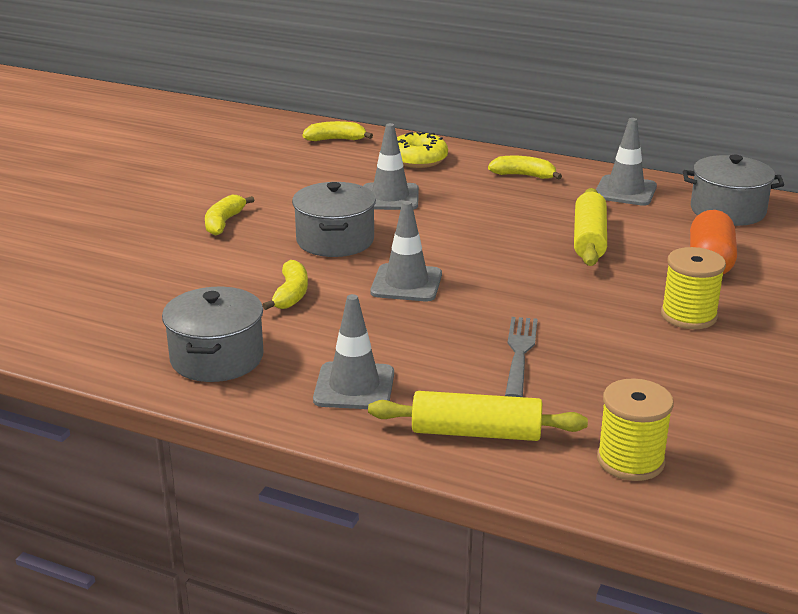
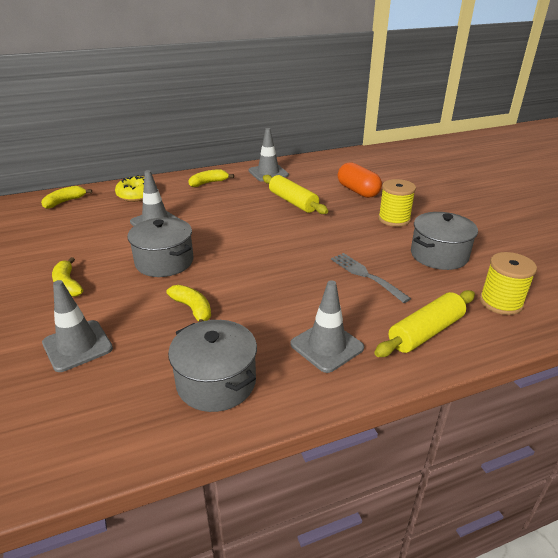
camera: 45 degrees left, 5 degrees up
(406, 283) = (248, 267): grey traffic cone -> grey traffic cone (77, 346)
(727, 211) = (323, 166): grey pot -> grey pot (439, 255)

